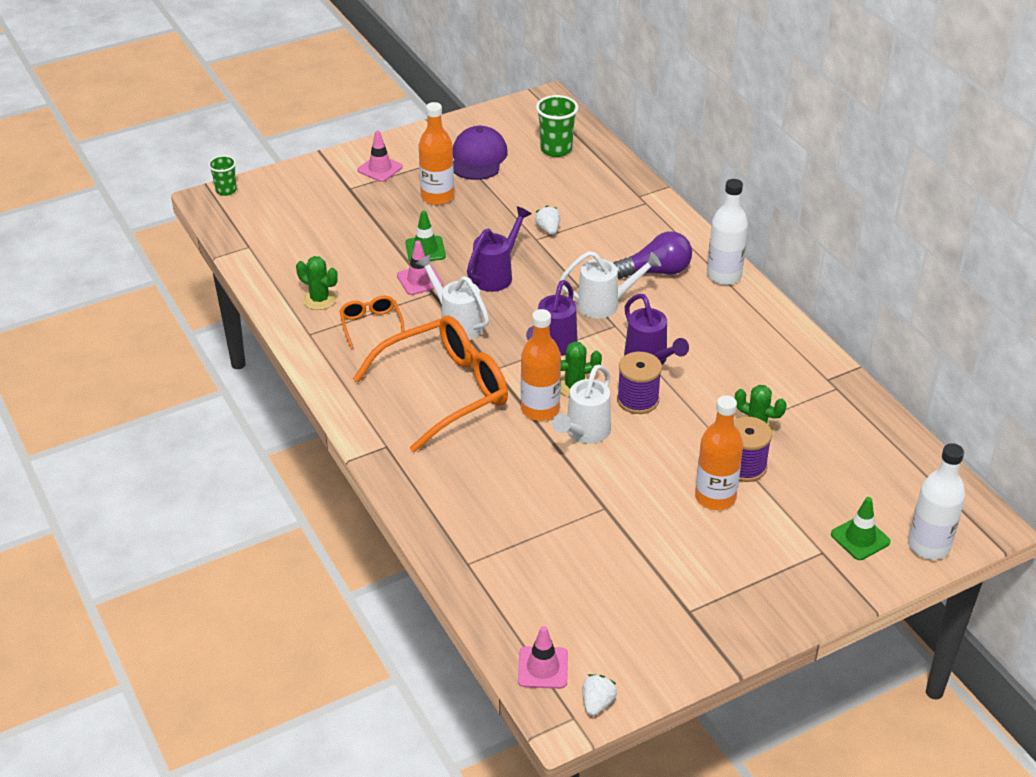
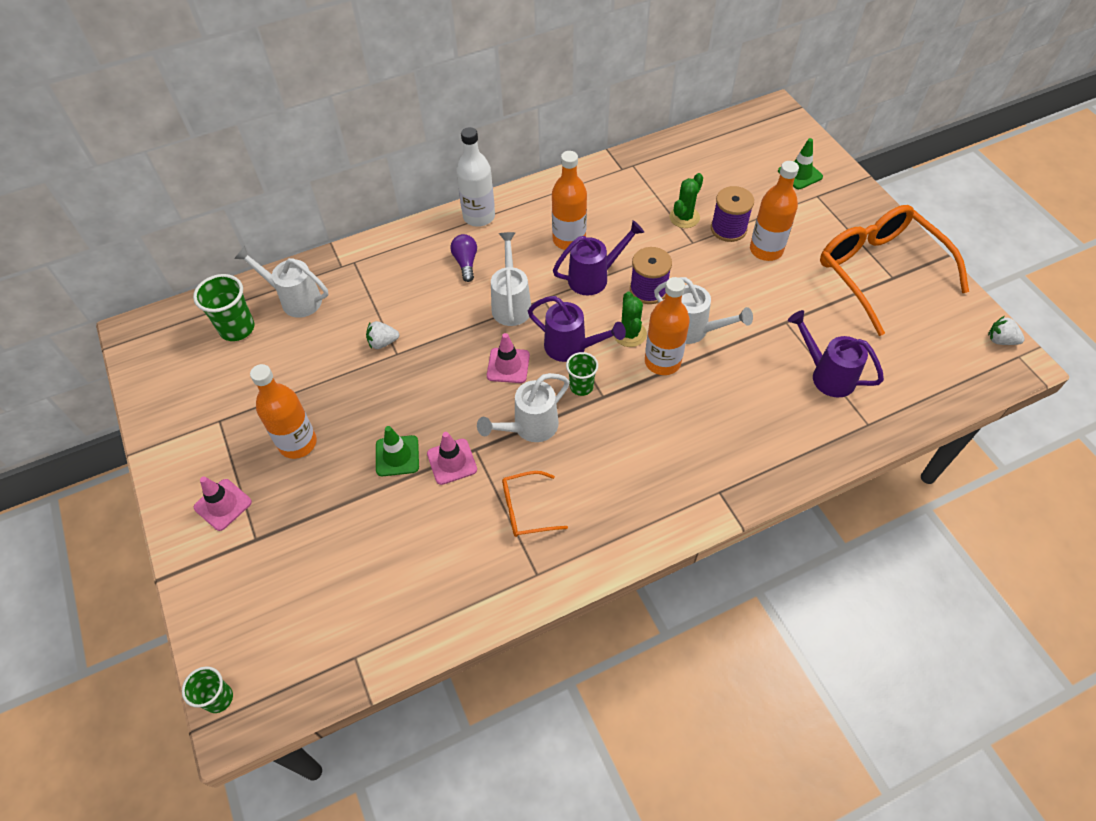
camera: 85 degrees left, 15 degrees up
(319, 299) = (475, 565): green cactus -> none
(446, 390) = (635, 438): orange glasses -> orange glasses (879, 271)
(478, 158) = (231, 401): purple cap -> none
(496, 275) = (452, 390): purple watering can -> purple watering can (827, 375)
(505, 354) = (581, 386): none -> green cup
(543, 668) = (974, 374): pink traffic cone -> pink traffic cone (508, 365)
(593, 175) = (295, 299): none -> white watering can
(656, 271) = (466, 263): purple light bulb -> purple light bulb, size x0.64
(702, 340) = (569, 240): none -> orange bottle
(928, 546) = (803, 141): white bottle -> none

